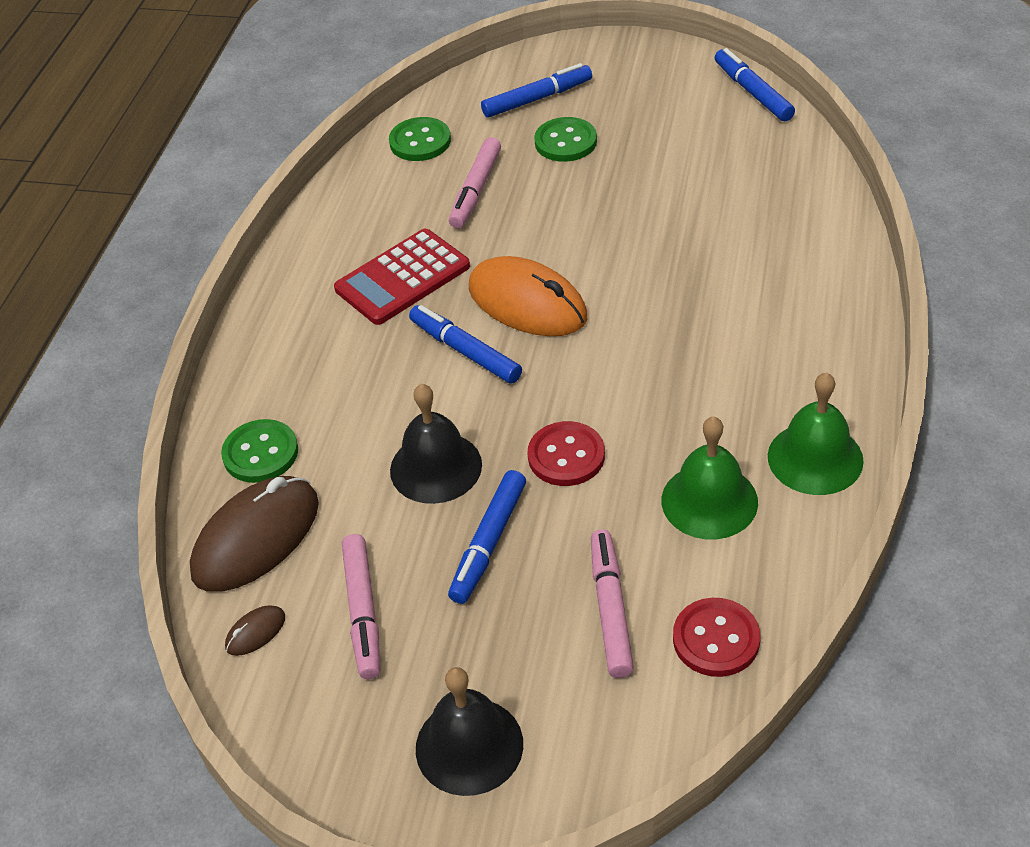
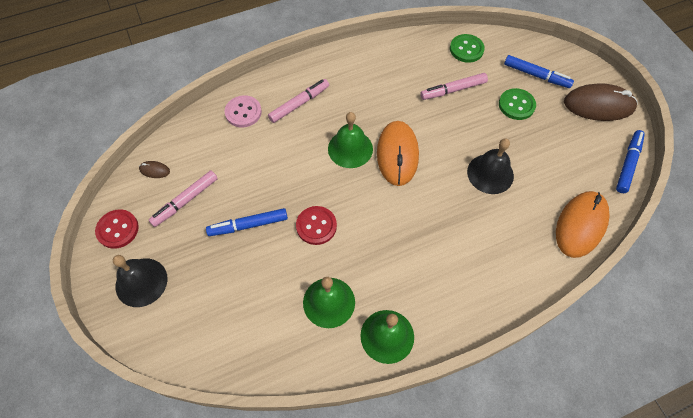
camera: 50 degrees right, 15 degrees up
(256, 538) = (200, 140): brown mouse -> brown mouse (598, 105)
(260, 453) = (243, 112): green button -> pink button
(402, 278) = (376, 98): red calculator -> none
(436, 467) = (277, 179): black bell -> black bell (490, 173)
(465, 351) = (350, 148): blue marker -> green bell
(610, 609) = (241, 295): pink marker -> pink marker (299, 104)
(716, 639) = (250, 350): red button -> red button (118, 229)
(803, 180) = (580, 225): none -> orange mouse

